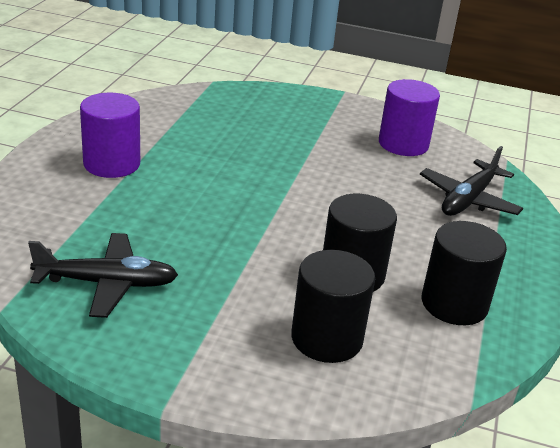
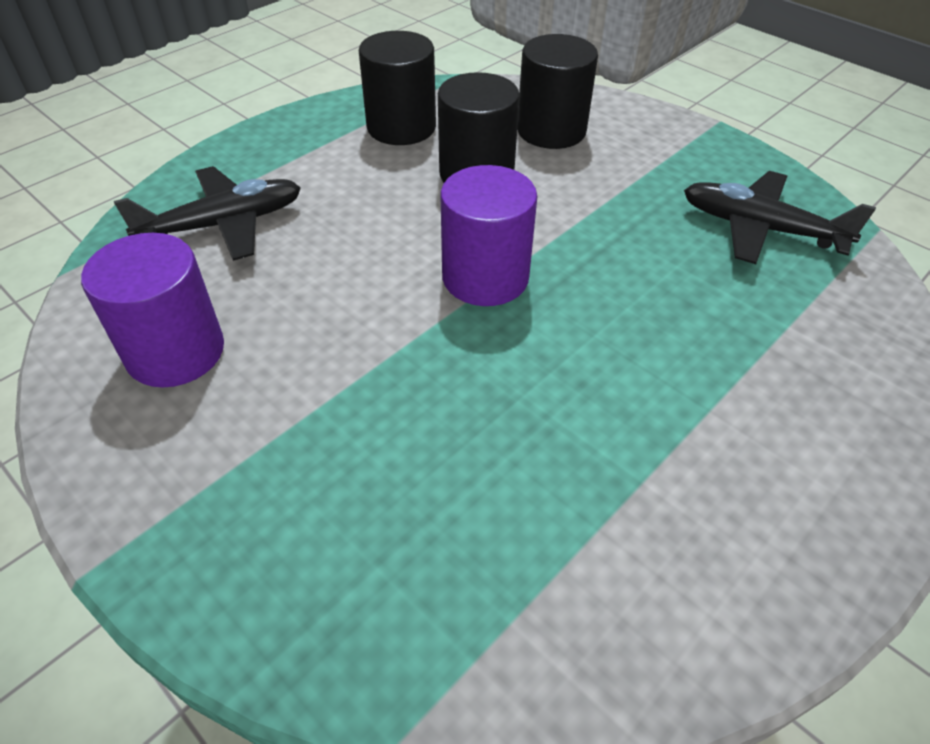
camera: 150 degrees left, 15 degrees up
(112, 164) = (736, 441): purple cylinder -> purple cylinder (485, 277)

